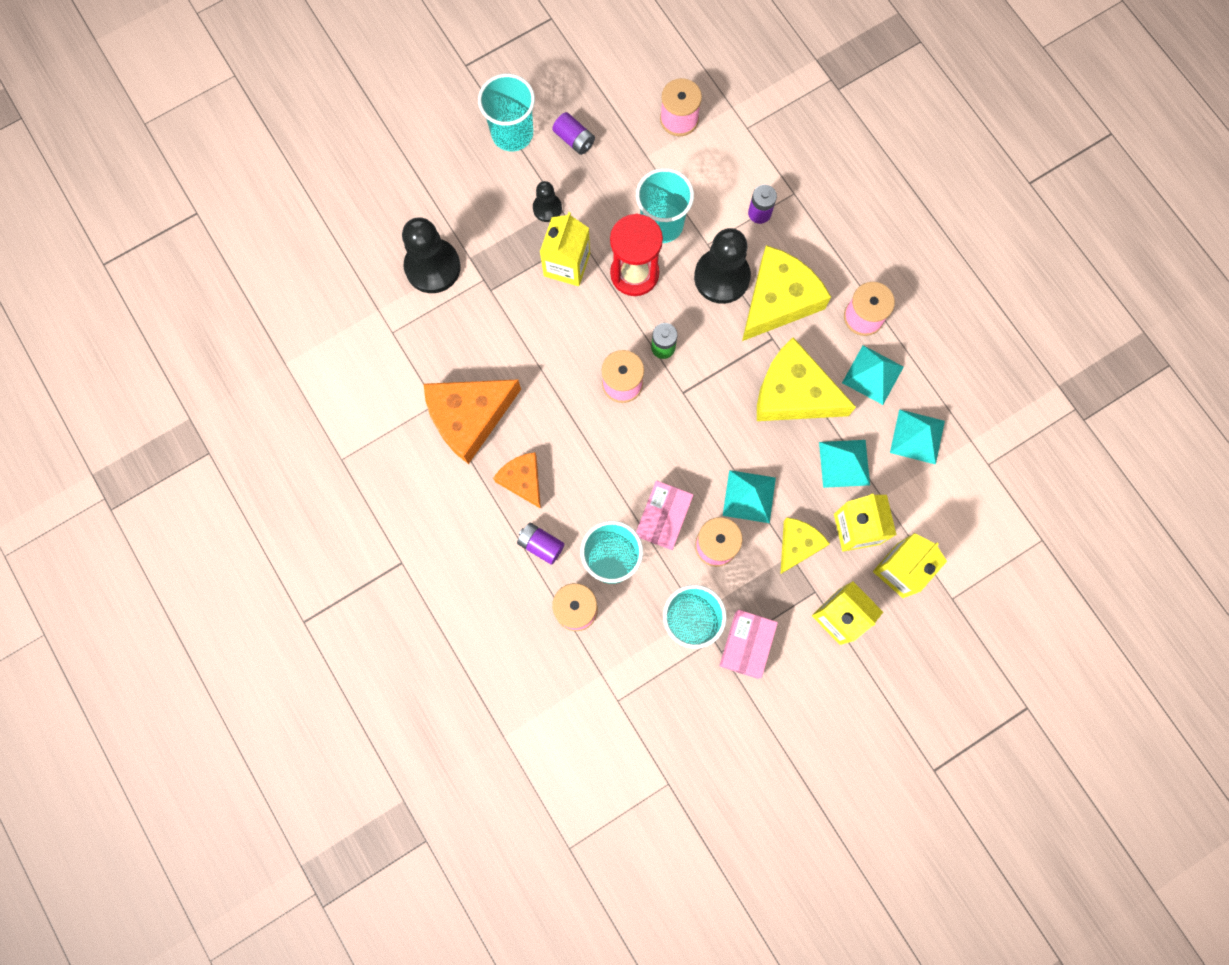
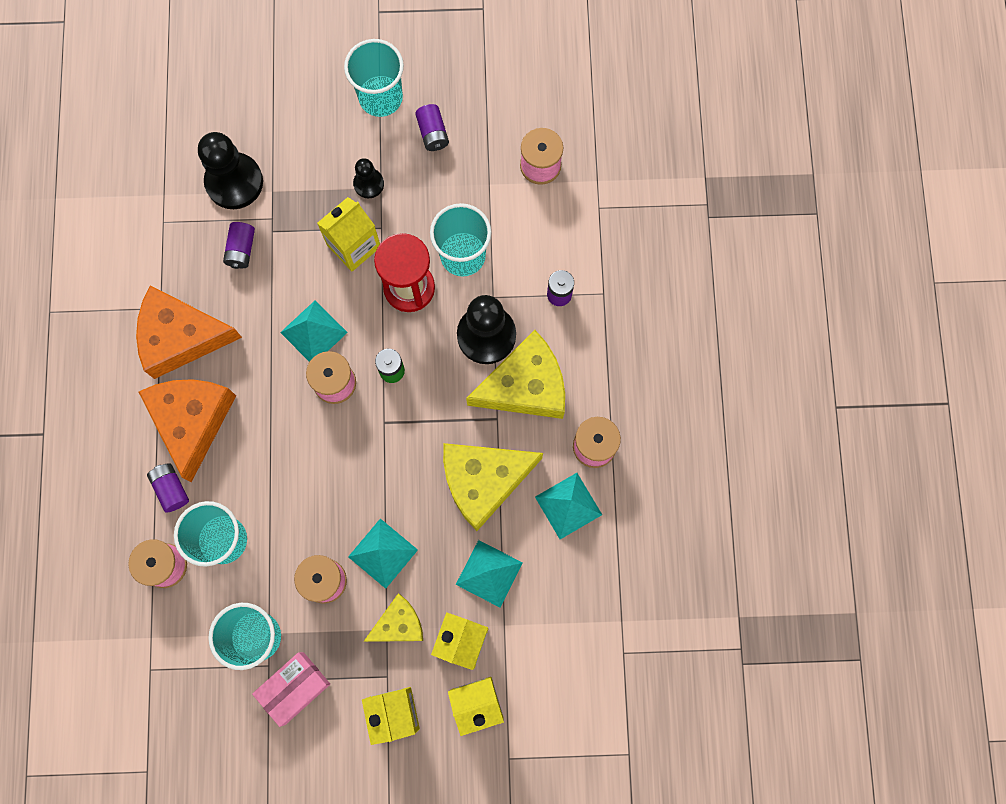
camera: 30 degrees right, 0 degrees up
(474, 318) = (241, 249): none -> purple battery
(522, 480) = (192, 421): orange cheese -> orange cheese, size x1.75
(663, 518) = (294, 527): pink box -> none
(793, 393) = (484, 481): yellow cheese -> yellow cheese turned 75 degrees counterclockwise
(917, 436) = (573, 588): turquoise pyramid -> turquoise pyramid (313, 332)

